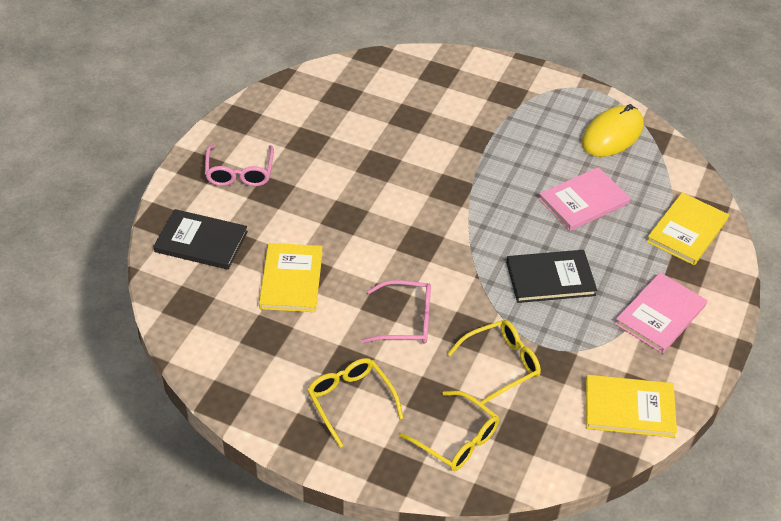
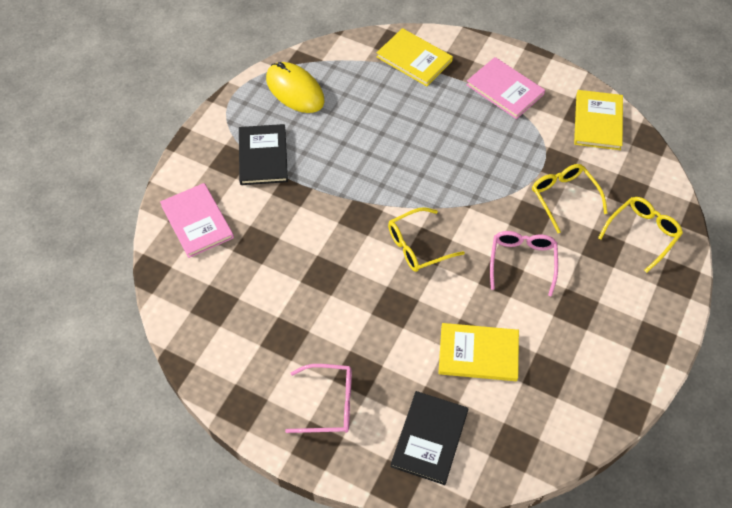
camera: 85 degrees left, 10 degrees up
(350, 400) = (613, 308): yellow glasses -> yellow glasses (417, 246)
(550, 278) = (469, 154): black book -> black book (263, 156)
(583, 201) = (378, 121): pink book -> pink book (197, 221)

